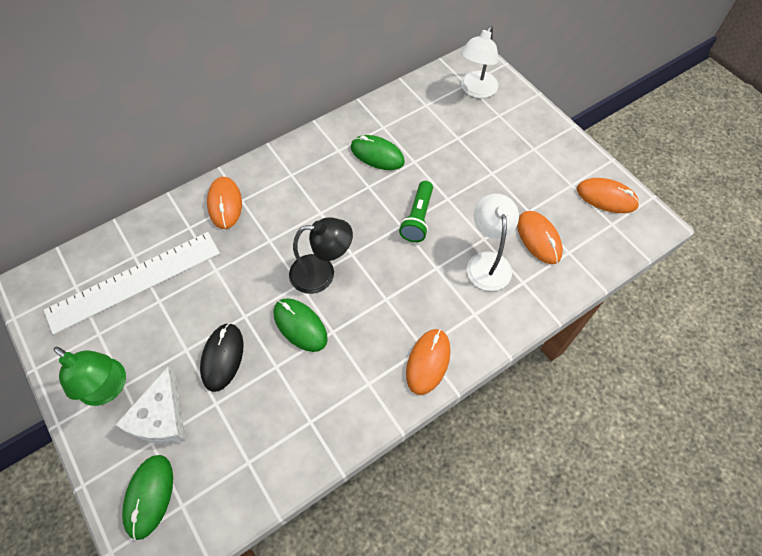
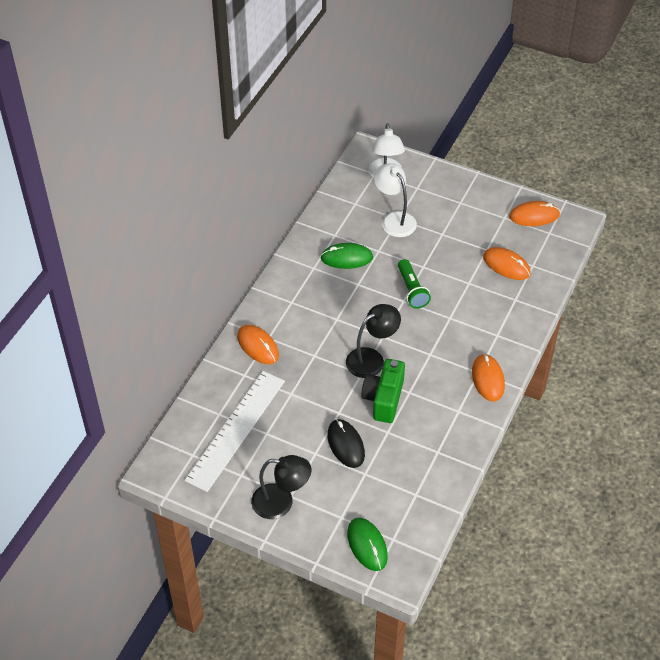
camera: 30 degrees left, 10 degrees down
(108, 388) = (281, 502): green lamp -> black lamp
(161, 417) = (335, 500): white cheese -> none
(300, 325) = (384, 399): green mouse -> green camera
(487, 262) = (482, 297): white lamp -> white lamp (394, 219)

